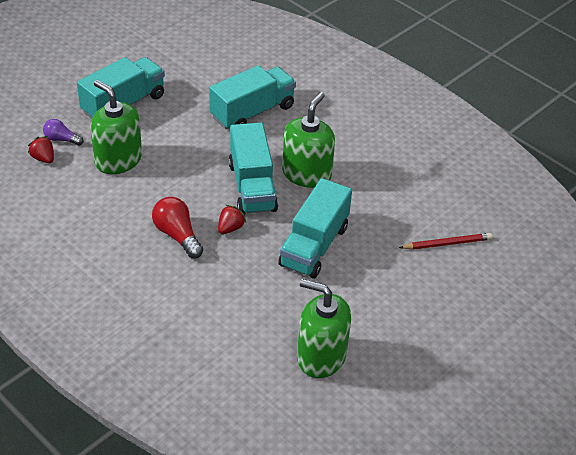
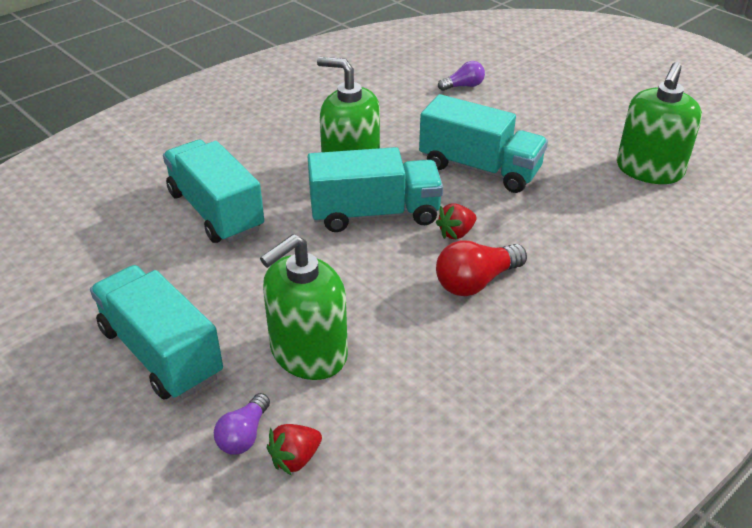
camera: 85 degrees left, 5 degrees down
(230, 228) = (456, 233): red strawberry -> red strawberry turned 75 degrees counterclockwise
(447, 243) = (463, 86): red pencil -> purple light bulb

